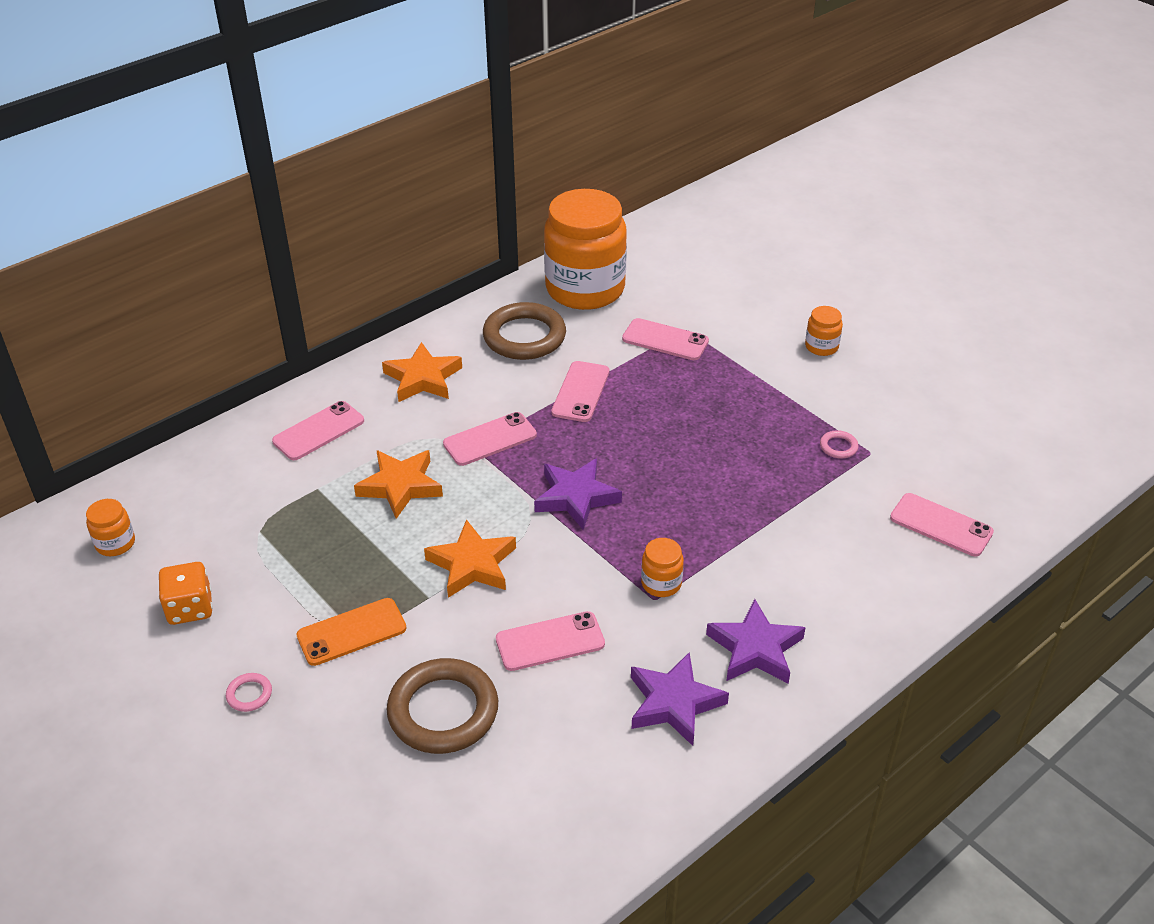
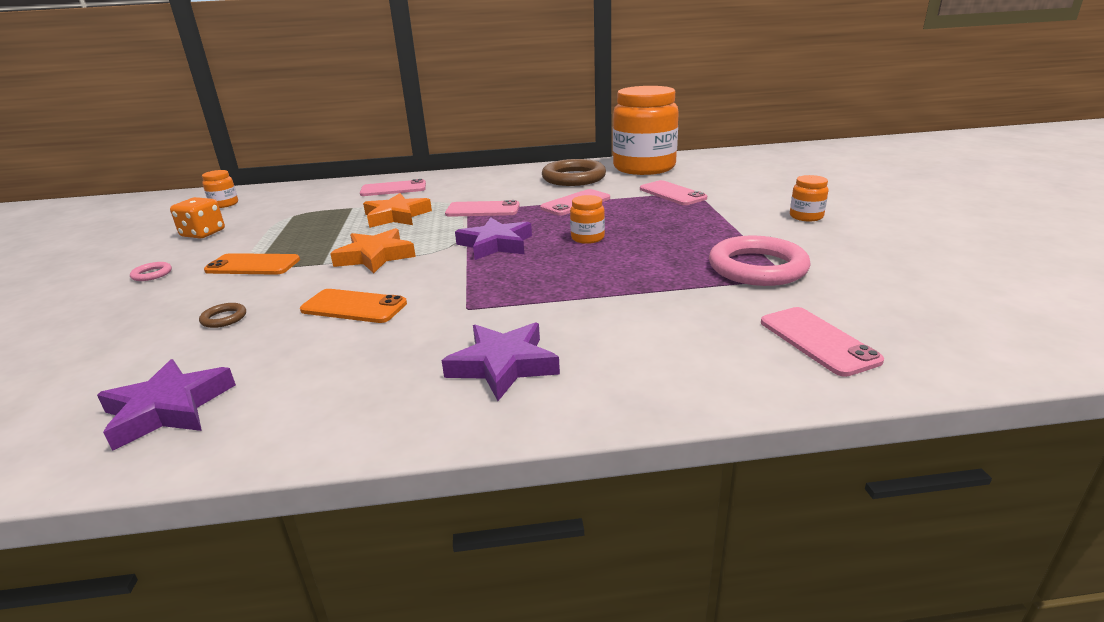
camera: 35 degrees right, 15 degrees down
(423, 378) = (485, 182): orange star -> none
(443, 711) = (224, 318): brown ring -> brown ring, size x0.42
(550, 642) = (354, 307): pink phone -> orange phone
(661, 583) = (486, 301): orange jar -> orange jar (587, 238)
(674, 703) = (378, 375): purple star -> purple star (168, 409)
(838, 447) = (757, 267): pink ring -> pink ring, size x2.40

